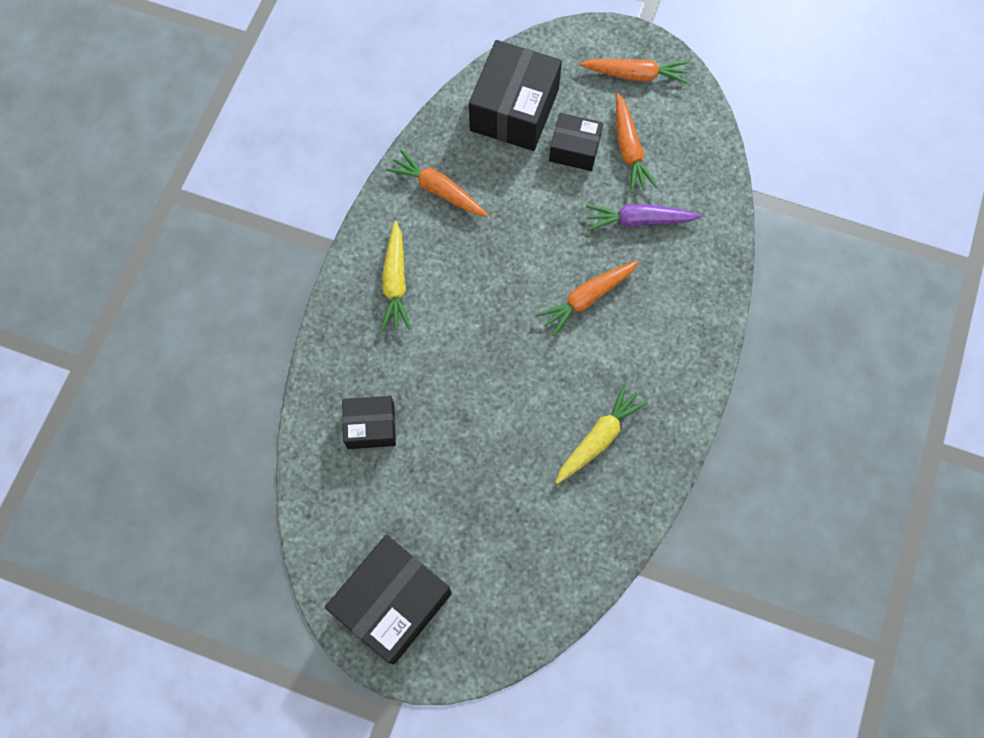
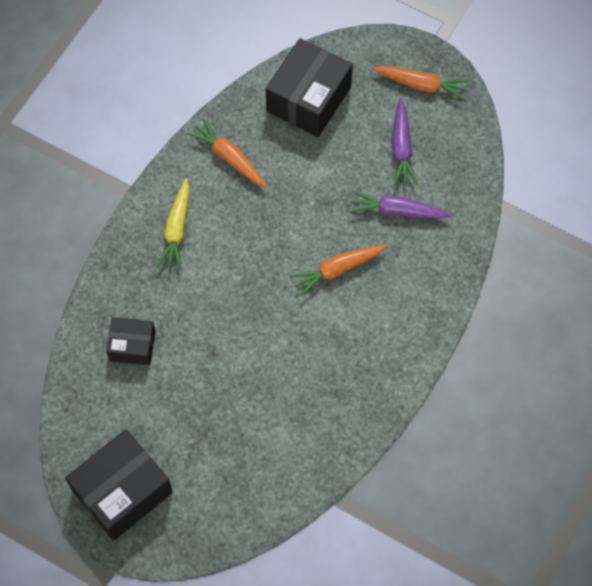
camera: 10 degrees right, 5 degrees down
(574, 149) = (354, 141): black box -> none
(598, 438) = (323, 387): yellow carrot -> none
(629, 149) = (401, 149): orange carrot -> purple carrot

